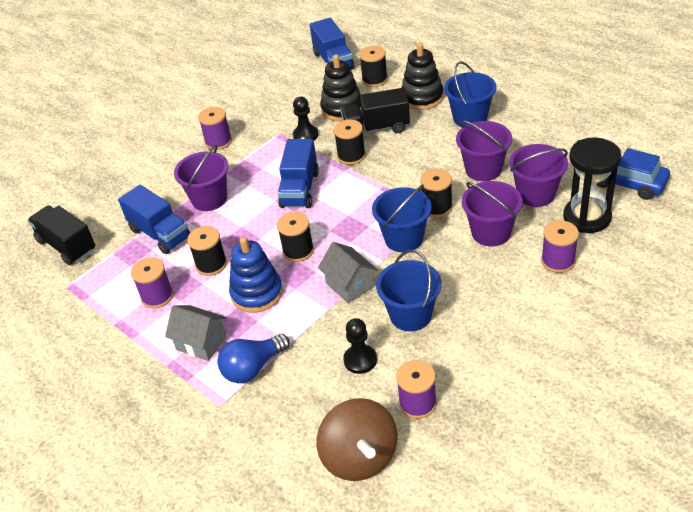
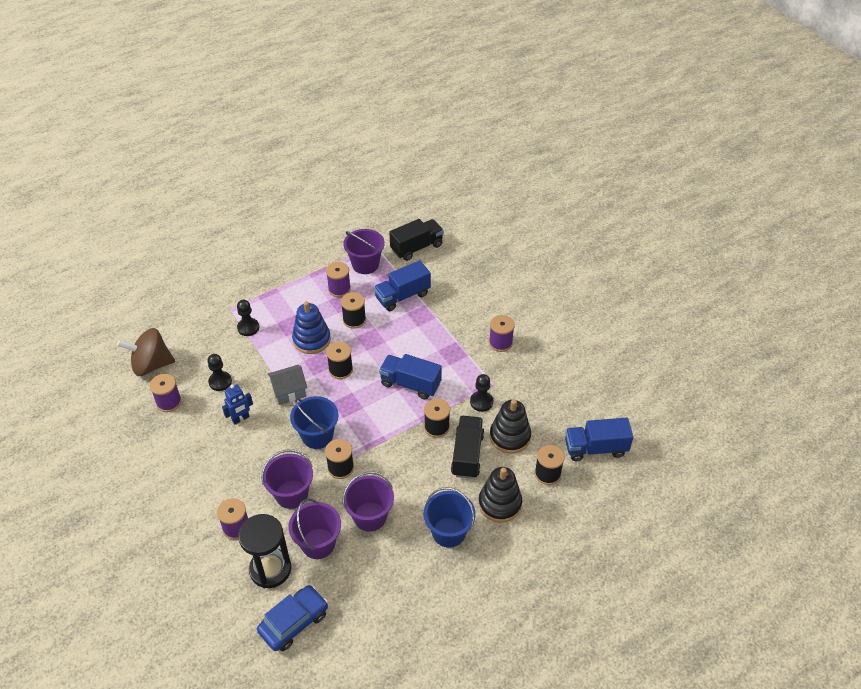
camera: 100 degrees right, 5 degrees up
(201, 343) = (284, 306): grey house -> none
(209, 199) = (427, 328): purple bucket -> purple bucket (365, 264)
(253, 368) = (248, 328): blue light bulb -> black pawn
(410, 315) = (240, 419): blue bucket -> blue robot

